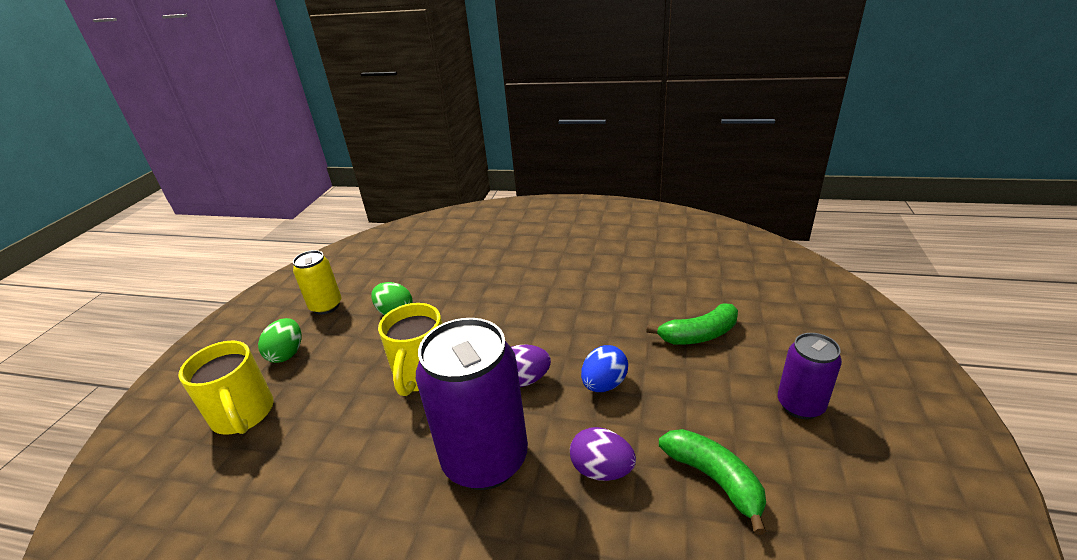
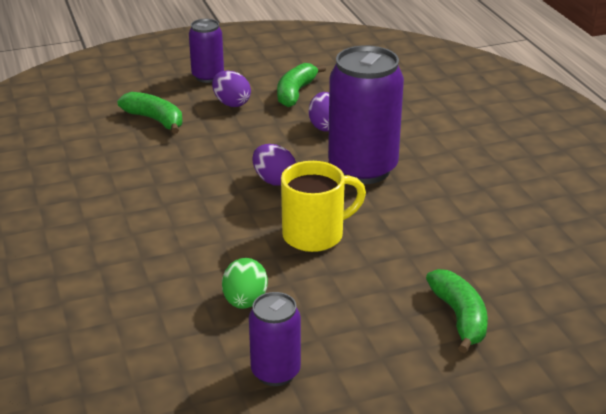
camera: 125 degrees left, 0 degrees up
(243, 415) = (459, 317): yellow mug -> green banana
(287, 354) = (371, 346): green egg -> none
(326, 306) = (275, 372): yellow can -> purple can
(604, 384) = (247, 145): blue egg -> none
(711, 403) = (231, 103): none -> purple egg

